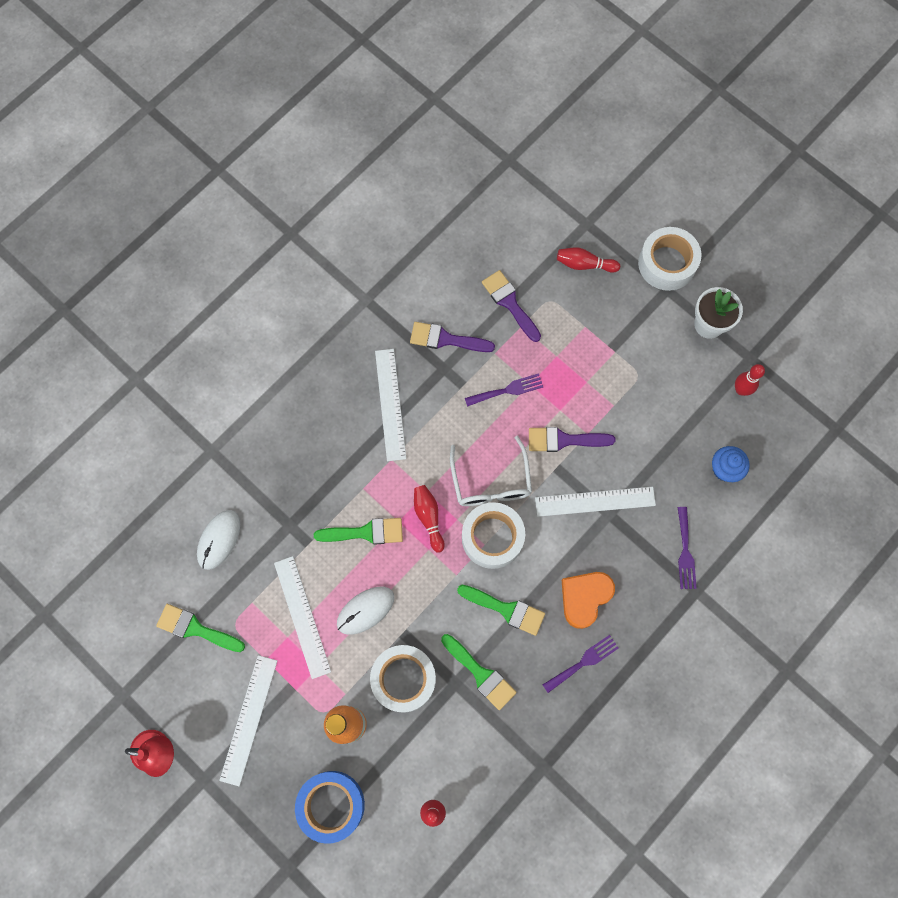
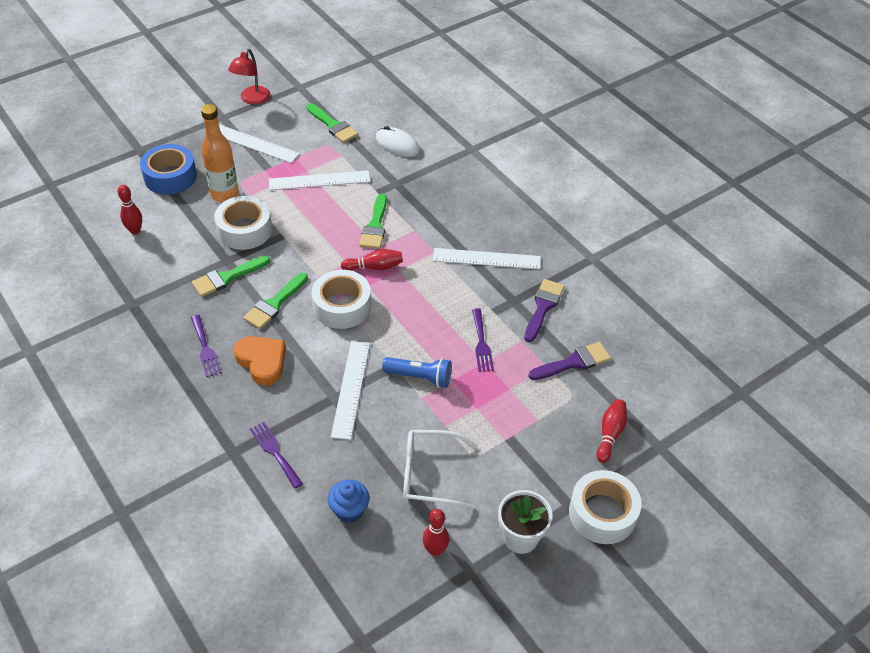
camera: 100 degrees right, 25 degrees down
(195, 628) = (333, 125): green brush -> green brush turned 105 degrees clockwise
(365, 610) = (310, 216): white mouse -> none
(491, 481) = (394, 315): white glasses -> white glasses (429, 475)
(564, 440) = (419, 377): purple brush -> blue flashlight
(685, 552) = (275, 452): purple fork -> purple fork turned 45 degrees clockwise

